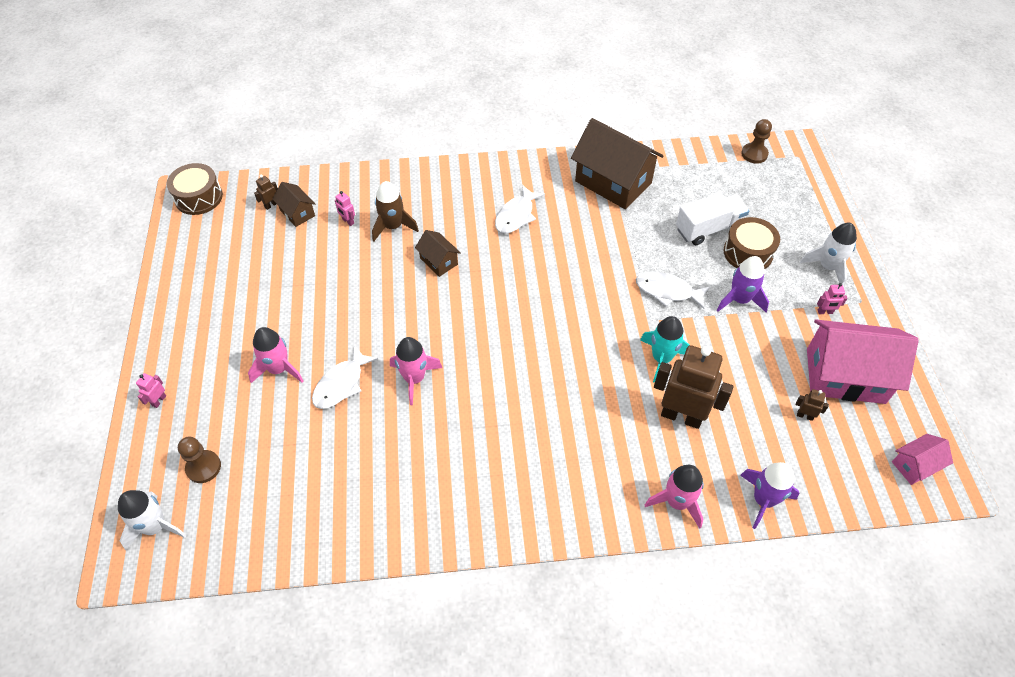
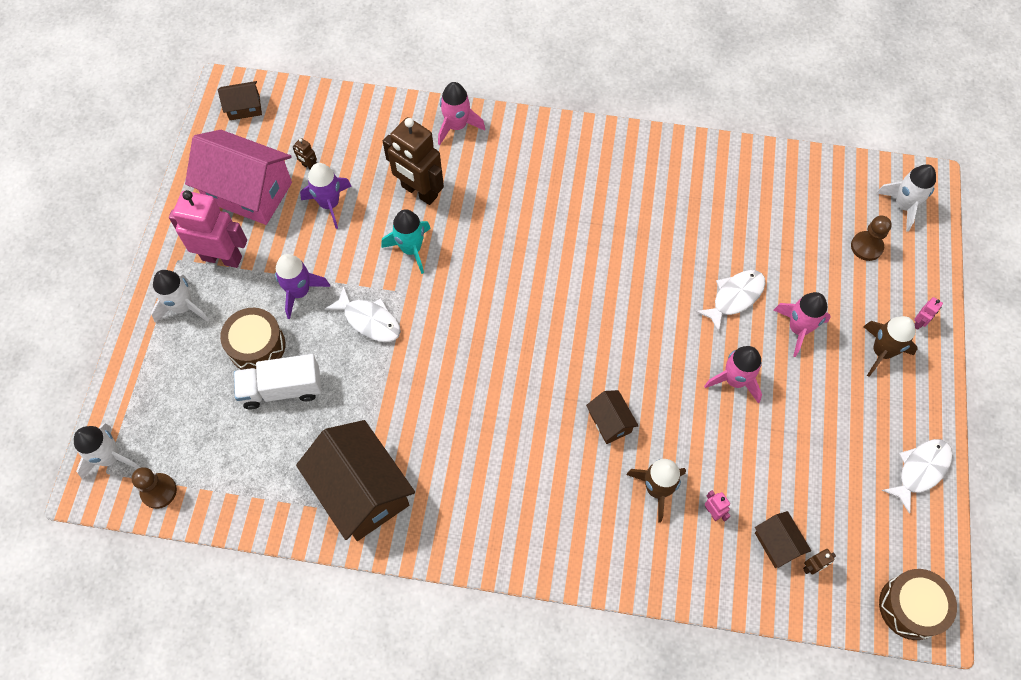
camera: 165 degrees left, 10 degrees up
(200, 366) = (881, 351): none -> brown rocket
(414, 379) = (661, 286): pink rocket -> pink rocket (735, 380)
(516, 215) = (501, 467): white fish -> white fish (920, 470)
(763, 500) = (385, 112): purple rocket -> purple rocket (329, 204)
(802, 164) = (110, 457): none -> white rocket
(825, 312) = (222, 258): pink robot -> pink robot, size x2.49
(915, 465) = (244, 108): pink house -> brown house

